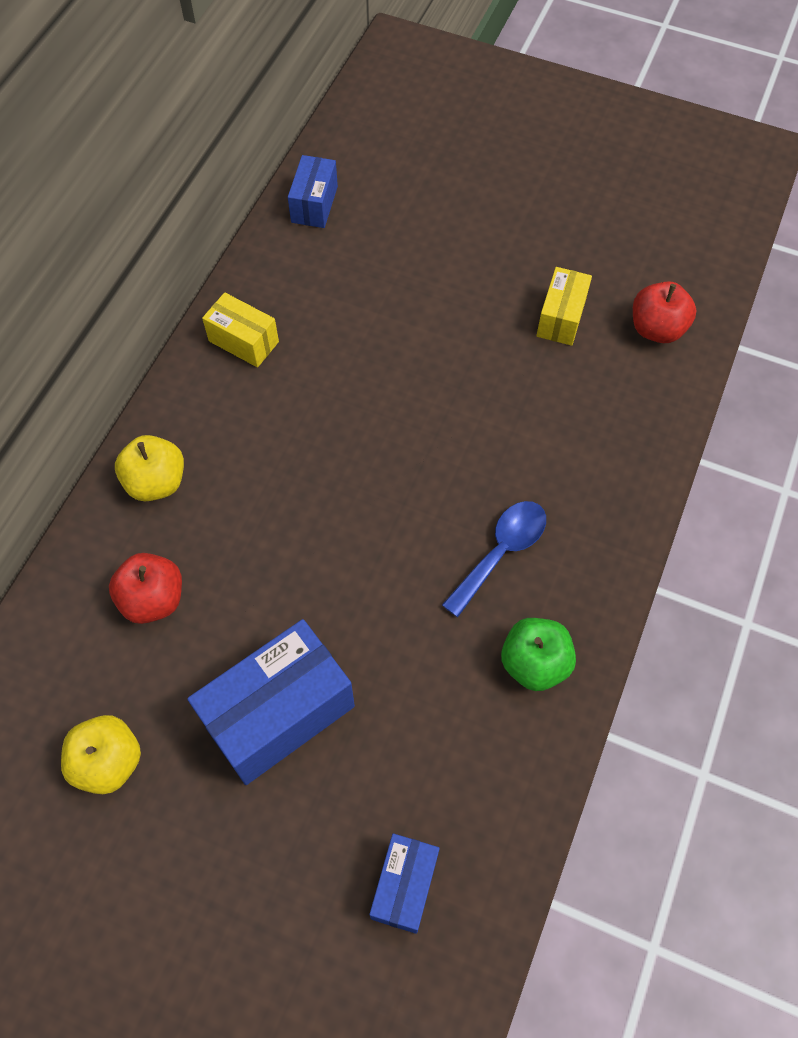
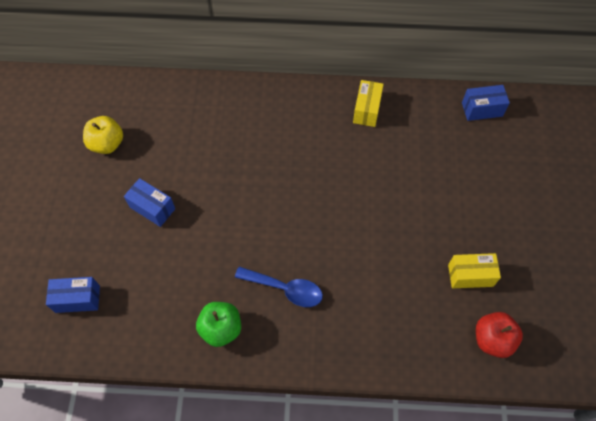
camera: 70 degrees right, 0 degrees up
(153, 599) = (196, 129): red apple -> none
(156, 482) = (262, 104): yellow apple -> none
(278, 713) = (152, 208): blue box -> blue box, size x0.55

